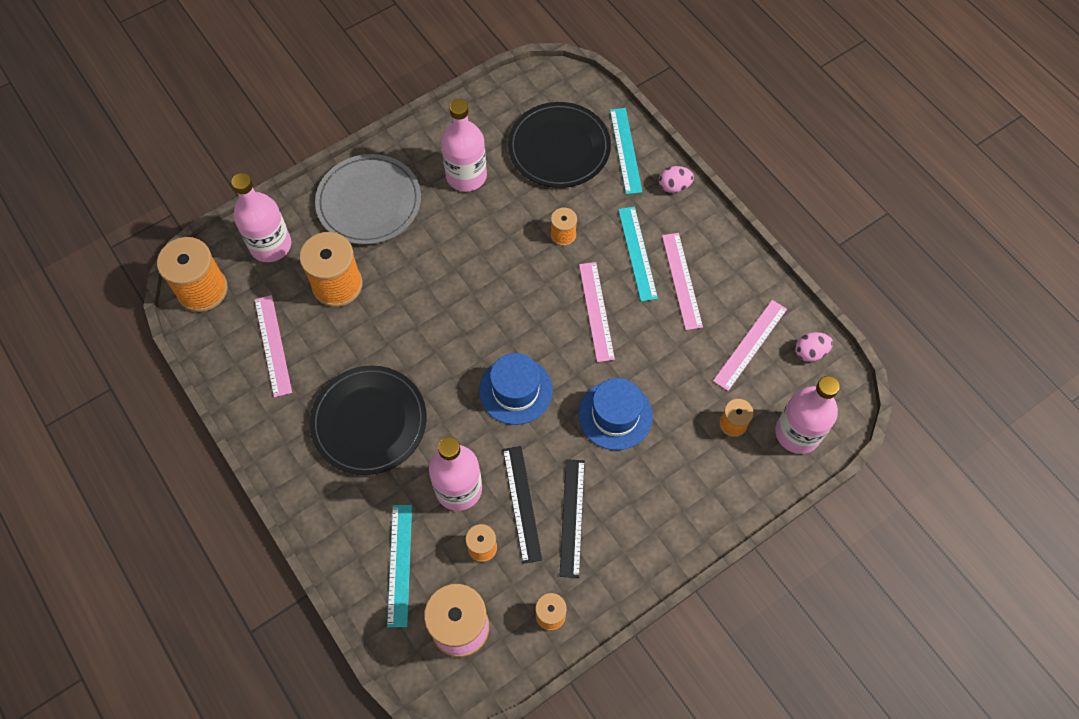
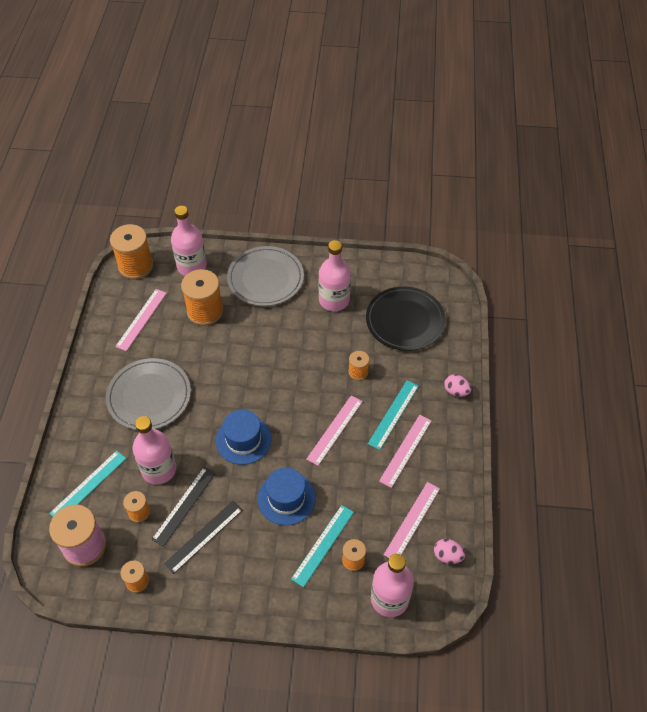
camera: 40 degrees right, 10 degrees down
(369, 421) = (149, 396): black plate -> grey plate
(625, 150) = (445, 349): turquoise ruler -> turquoise ruler (323, 545)
(750, 344) = (412, 521): pink ruler -> pink ruler turned 45 degrees counterclockwise

